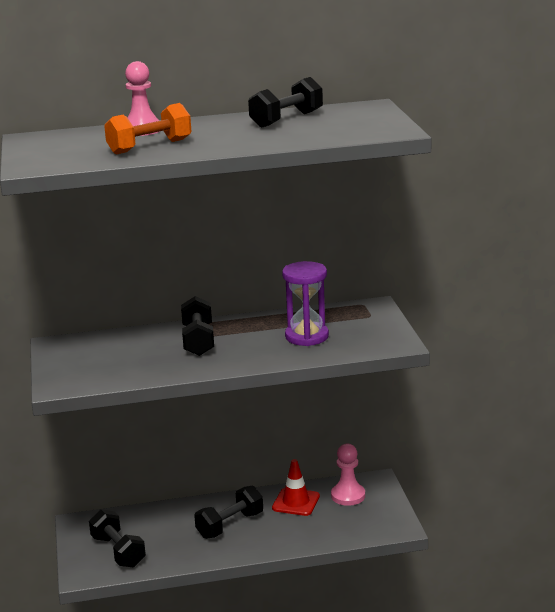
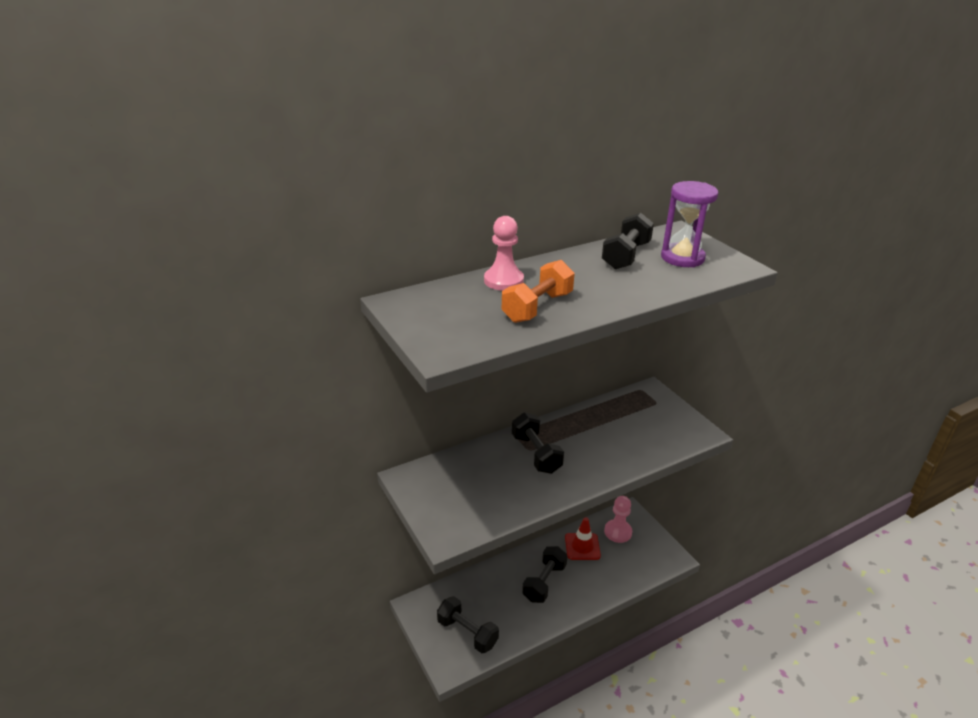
camera: 20 degrees left, 10 degrees up
(307, 336) = (624, 435): purple hourglass -> purple hourglass (682, 258)

